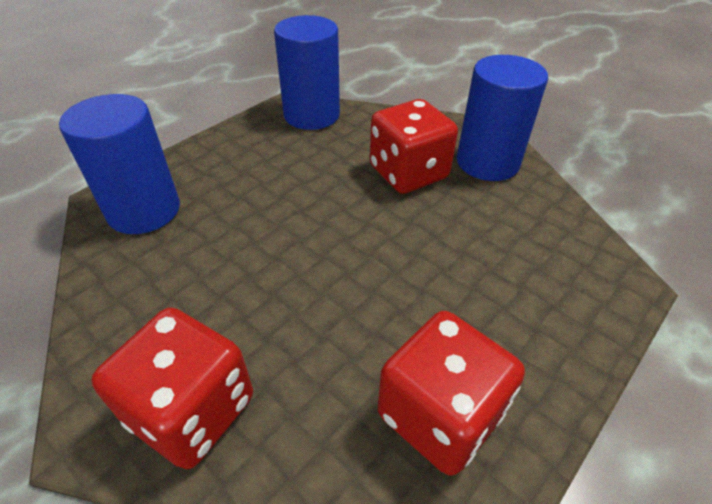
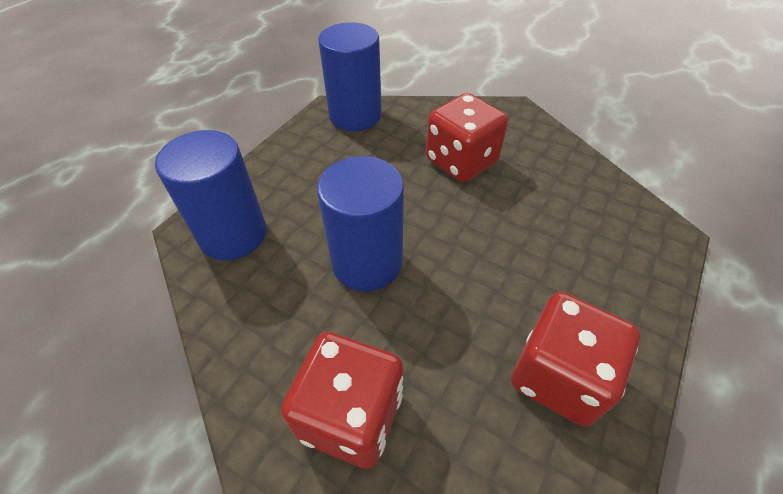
camera: 10 degrees left, 5 degrees up
(487, 162) = (525, 141): blue cylinder -> blue cylinder (367, 262)

